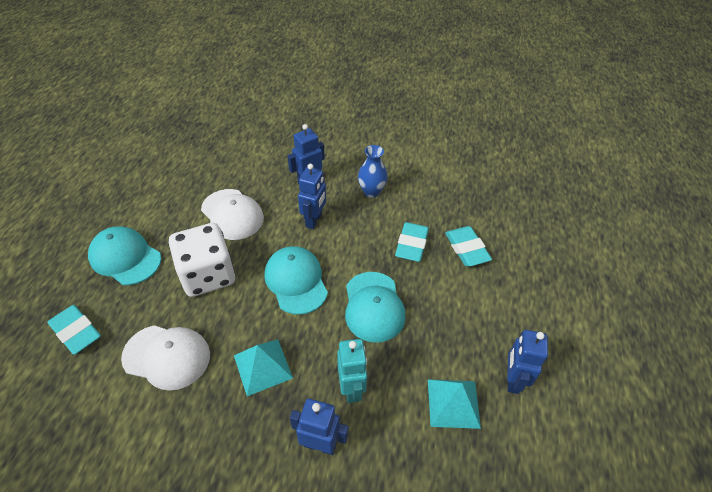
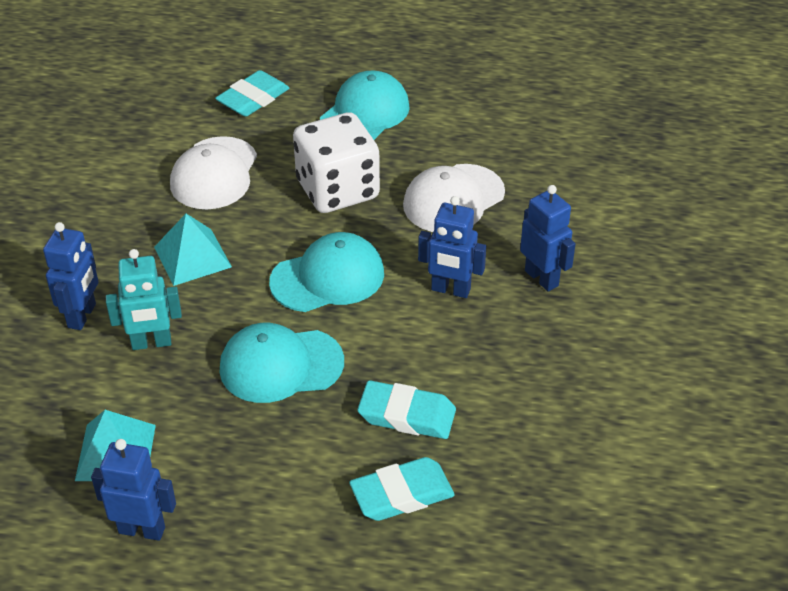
camera: 90 degrees right, 5 degrees down
(371, 192) = (528, 361): blue vase -> none

